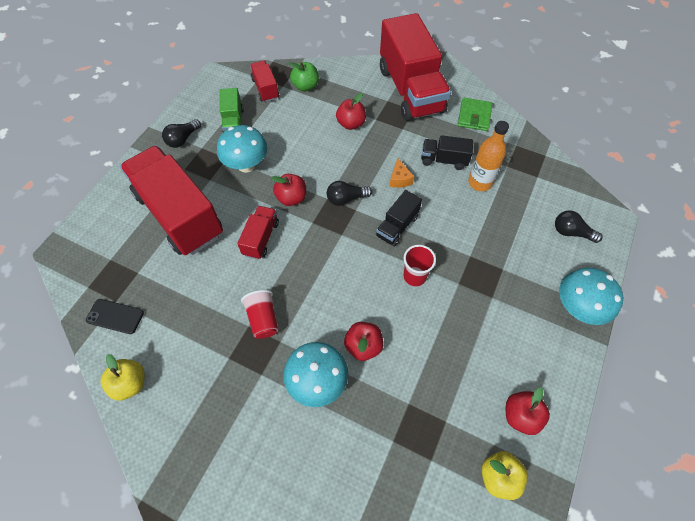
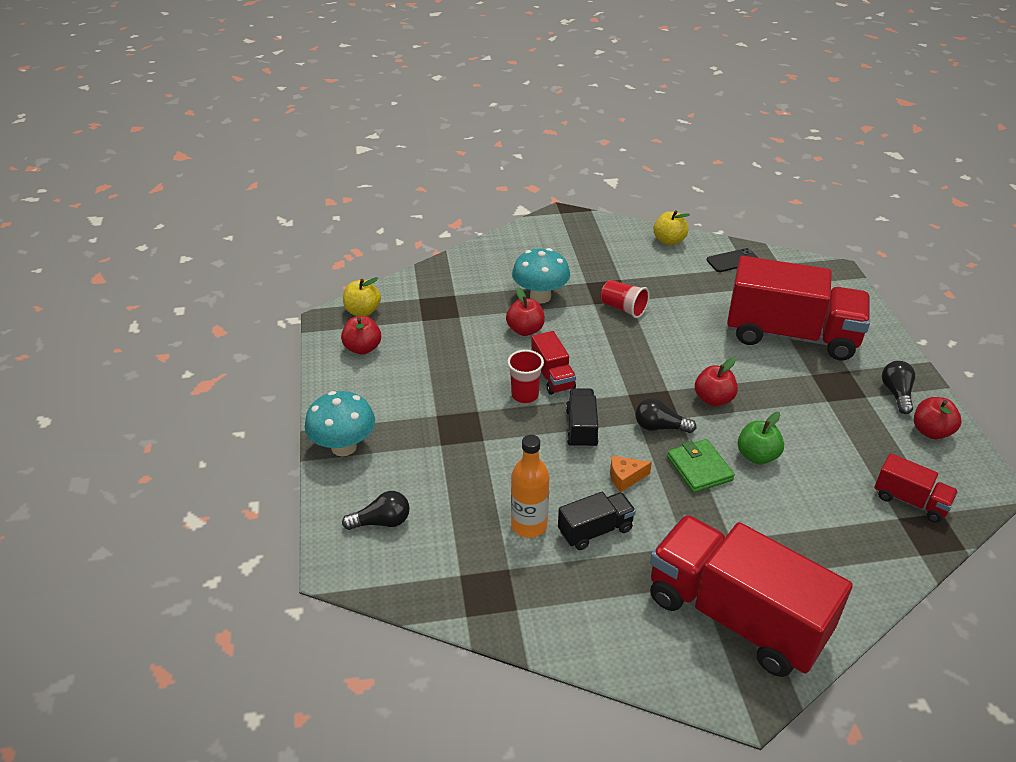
camera: 145 degrees right, 20 degrees down
(233, 122) = (879, 439): green truck -> none
(246, 165) = (798, 404): turquoise mushroom -> none
(261, 238) = (696, 354): red truck -> red truck (552, 376)
(305, 86) = (871, 534): green apple -> green apple (757, 456)
(346, 199) = (660, 427): black light bulb -> black light bulb turned 120 degrees counterclockwise
(351, 124) = (753, 514): red apple -> red apple (931, 431)
(399, 179) = (625, 478): orange cheese -> orange cheese turned 60 degrees counterclockwise
(474, 116) = (609, 624): green wallet -> green wallet (699, 468)

